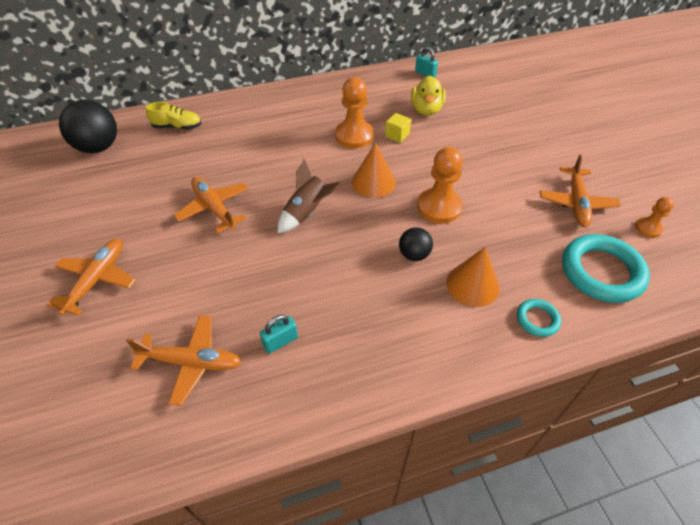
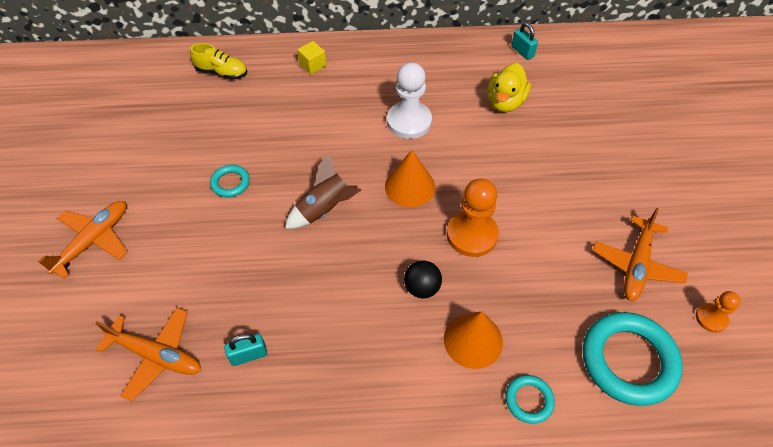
camera: 15 degrees right, 5 degrees up
(98, 147) = (136, 83): black ball -> none
(214, 208) = (230, 183): orange plane -> turquoise ring
(354, 136) = (409, 121): orange pawn -> white pawn
(397, 135) = (458, 130): yellow cube -> yellow cube (312, 65)

